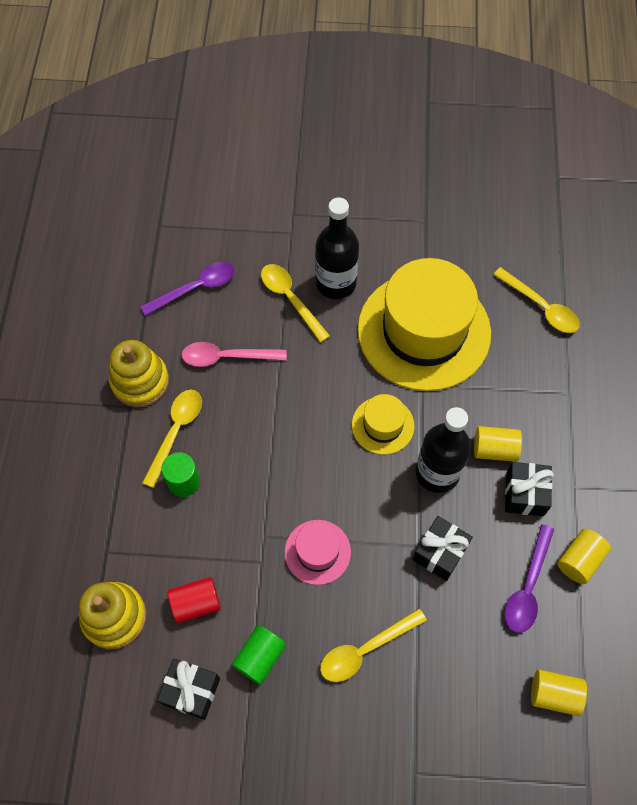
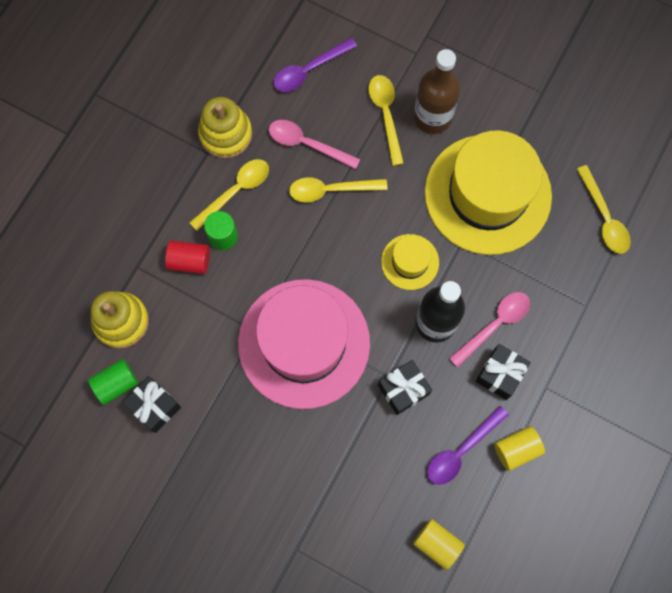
camera: 25 degrees right, 10 degrees up
(195, 288) = (309, 70): purple spoon -> purple spoon turned 150 degrees clockwise
(196, 603) = (189, 340): red cylinder -> red cylinder (189, 261)
(260, 657) = (219, 405): green cylinder -> green cylinder (116, 384)
(317, 552) = (304, 343): pink hat -> pink hat, size x2.22
(336, 283) = (432, 117): black bottle -> brown bottle
(365, 649) = (304, 438): yellow spoon -> yellow spoon (331, 190)
(494, 449) = (494, 325): yellow cylinder -> pink spoon

